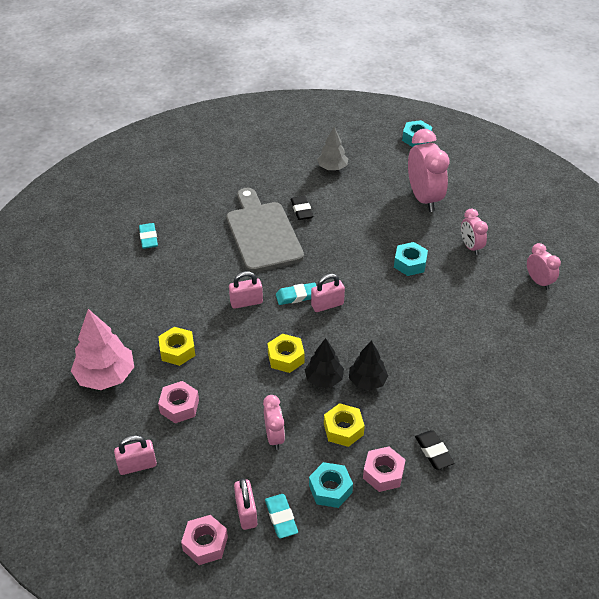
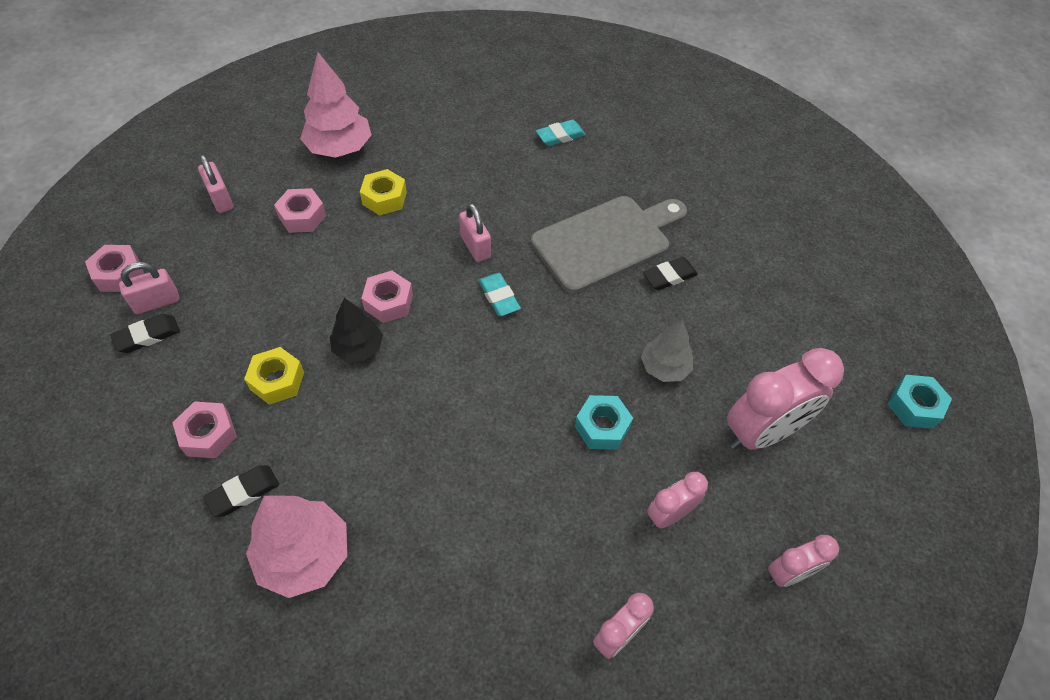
camera: 75 degrees right, 10 degrees up
(274, 437) = (263, 311): pink clock -> pink clock (789, 573)
(281, 518) = (147, 336): turquoise eraser -> black eraser
(286, 357) = (388, 302): yellow nut -> pink nut
(327, 305) = (490, 333): pink padlock -> none
(330, 489) = (185, 379): turquoise nut -> none
(332, 168) = (779, 299): grey tree -> grey tree (664, 367)
(367, 381) = (360, 398): black tree -> none
(482, 419) = (304, 555): none -> pink tree

